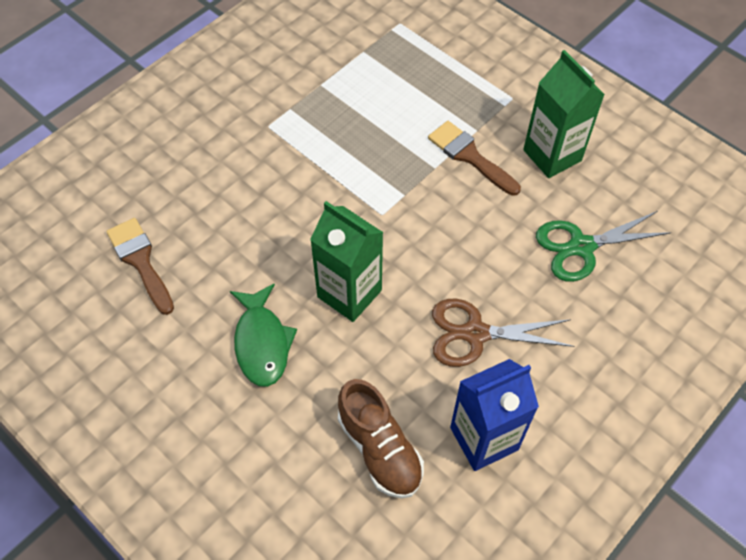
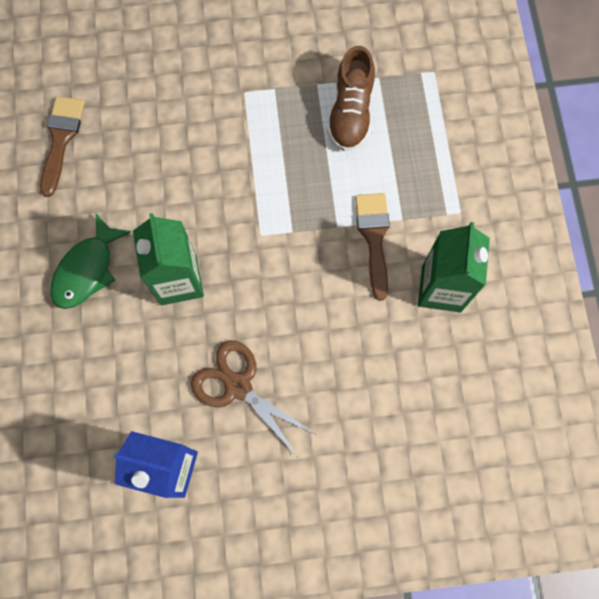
camera: 40 degrees right, 15 degrees up
(379, 449) = (94, 414): brown shoe -> brown shoe (351, 113)
(581, 247) = (385, 384): green scissors -> none

